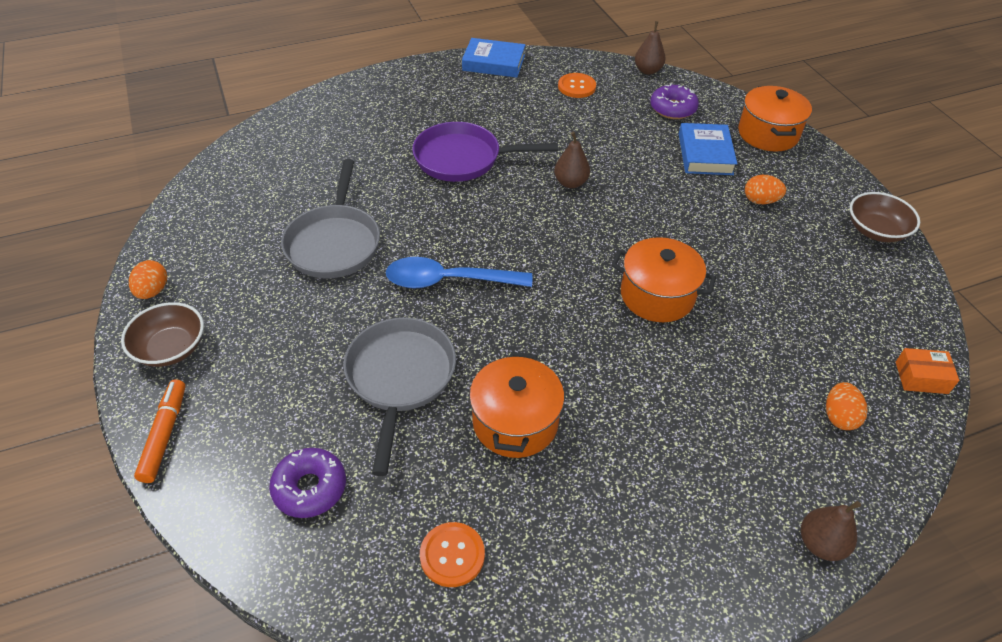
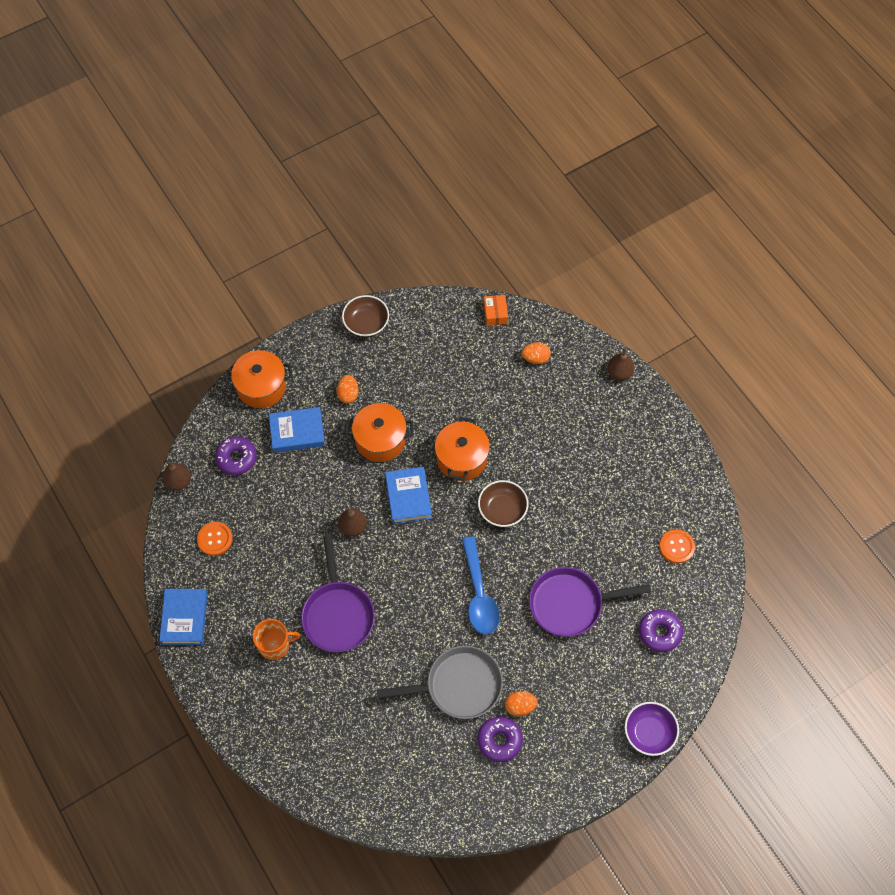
camera: 100 degrees left, 15 degrees up
(153, 291) = (538, 800): orange egg -> orange egg (520, 706)
(165, 435) = (649, 732): orange marker -> purple bowl
(171, 348) = (584, 761): brown bowl -> brown bowl (502, 509)
(247, 268) = (499, 741): none -> purple donut
(400, 378) = (570, 604): grey pan -> purple pan
(444, 113) = (275, 645): none -> orange mug
(515, 422) = (585, 530): orange pot -> orange pot (380, 440)
(603, 235) = (408, 497): none -> blue book

